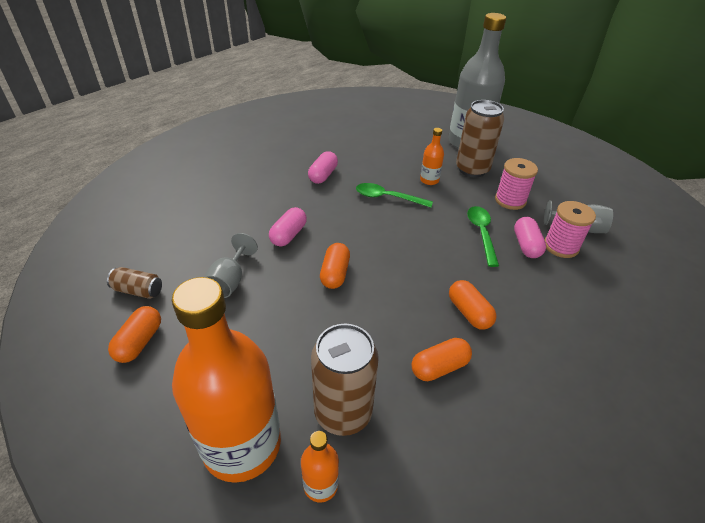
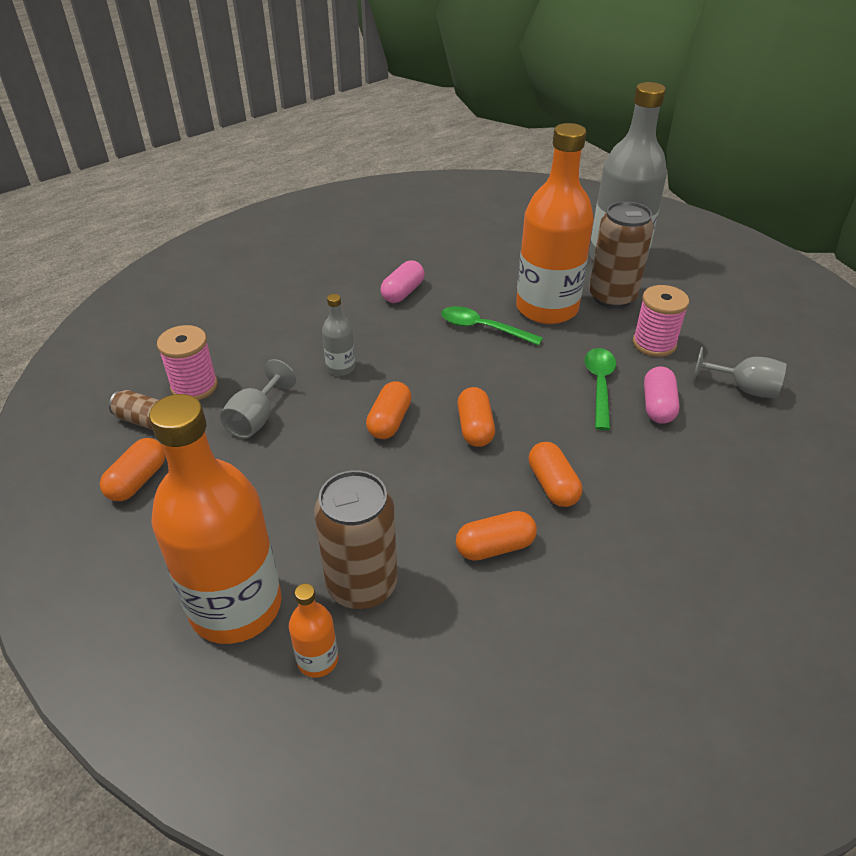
camera: 10 degrees right, 0 degrees up
(288, 235) = (341, 368): pink capsule -> grey bottle
(400, 273) = (475, 428): none -> orange capsule
(429, 180) = (547, 308): orange bottle -> orange bottle, size x2.35
(561, 246) = (707, 411): pink spool -> pink spool (194, 386)

